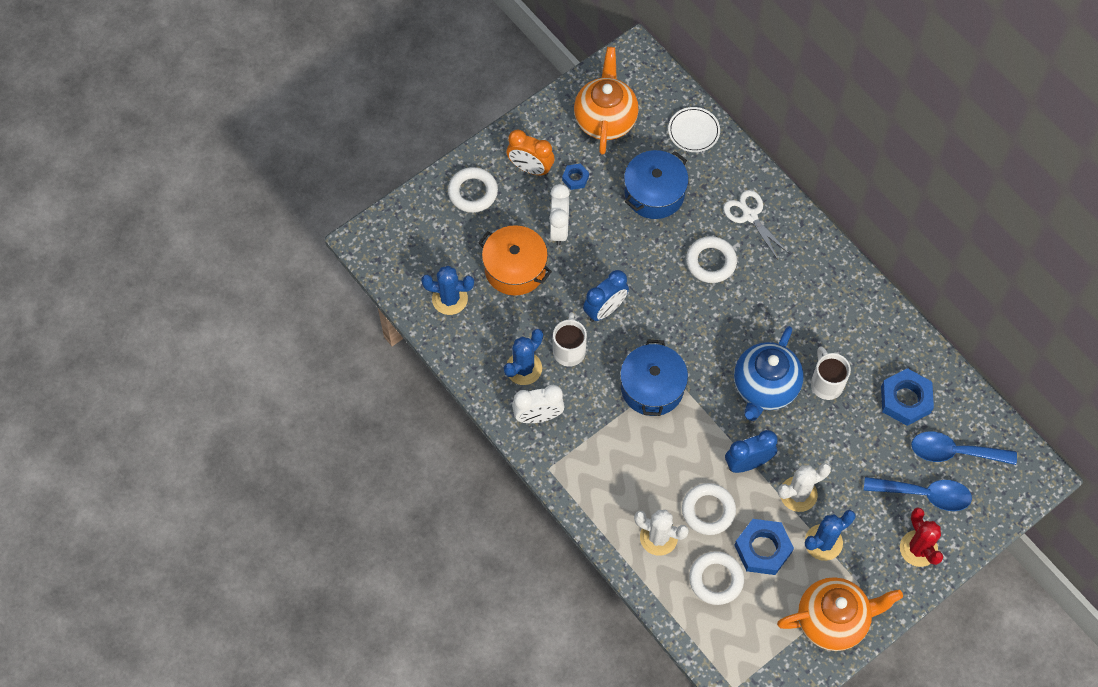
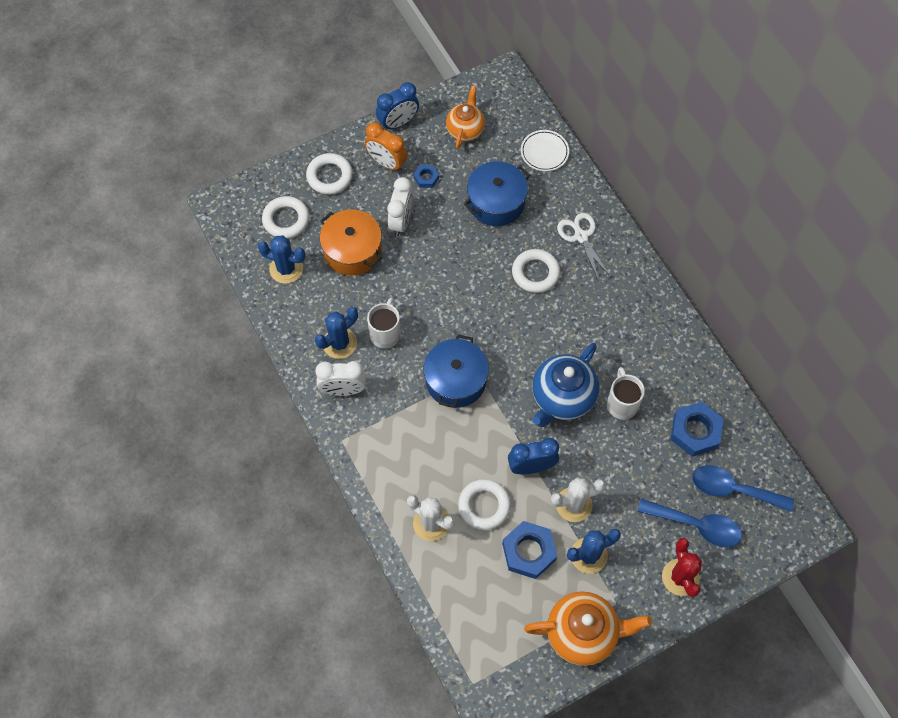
camera: 10 degrees right, 0 degrees up
(605, 120) = (465, 130): orange teapot -> orange teapot, size x0.65
(605, 309) = (427, 301): blue clock -> blue clock (398, 123)
(716, 579) = (477, 573): white ring -> white ring (286, 220)

